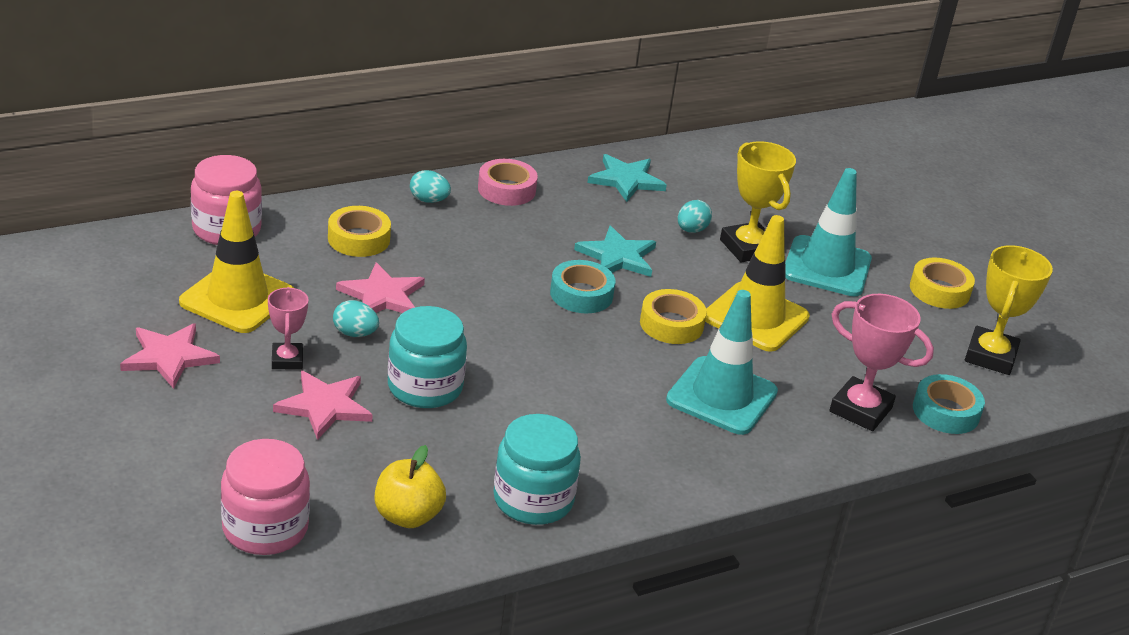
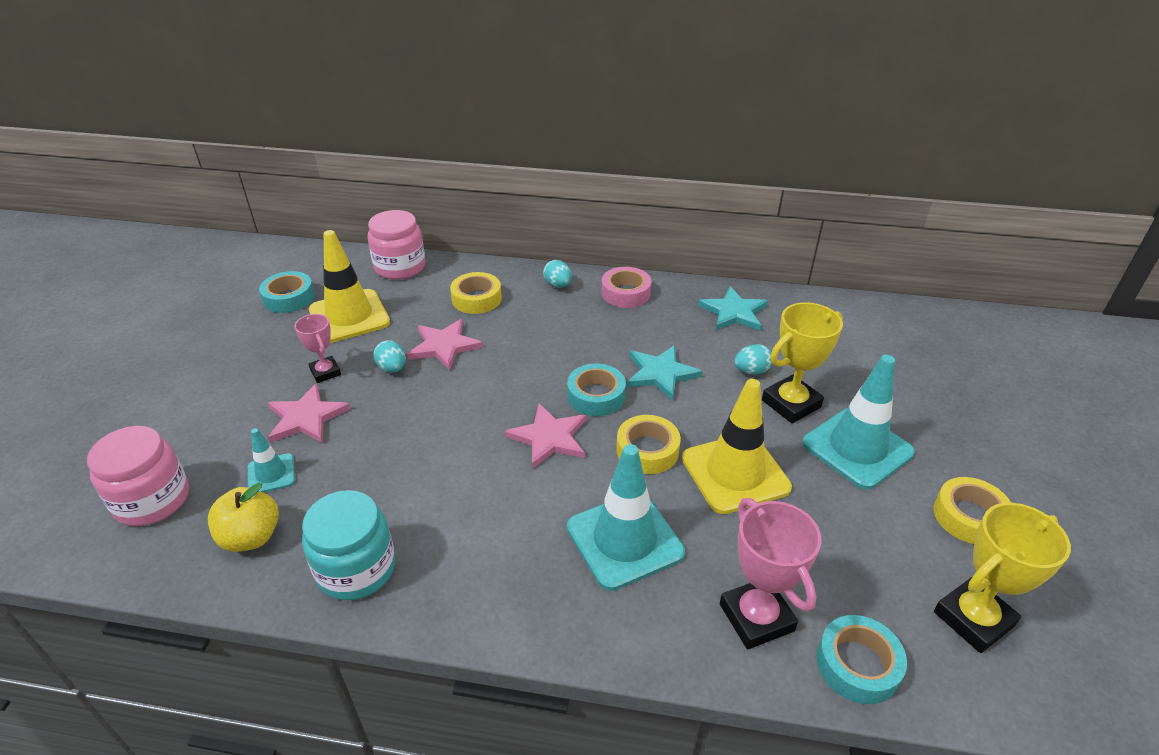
camera: 40 degrees right, 5 degrees up
(136, 300) = (289, 298): none -> turquoise tape
(169, 357) = (259, 343): pink star -> pink star (549, 437)
(287, 360) = (325, 372): pink trophy -> pink trophy turned 60 degrees counterclockwise
(357, 464) = (271, 474): none -> turquoise traffic cone
(425, 387) = (390, 430): turquoise jar -> none
(748, 248) = (791, 403): yellow trophy -> yellow trophy turned 45 degrees clockwise

